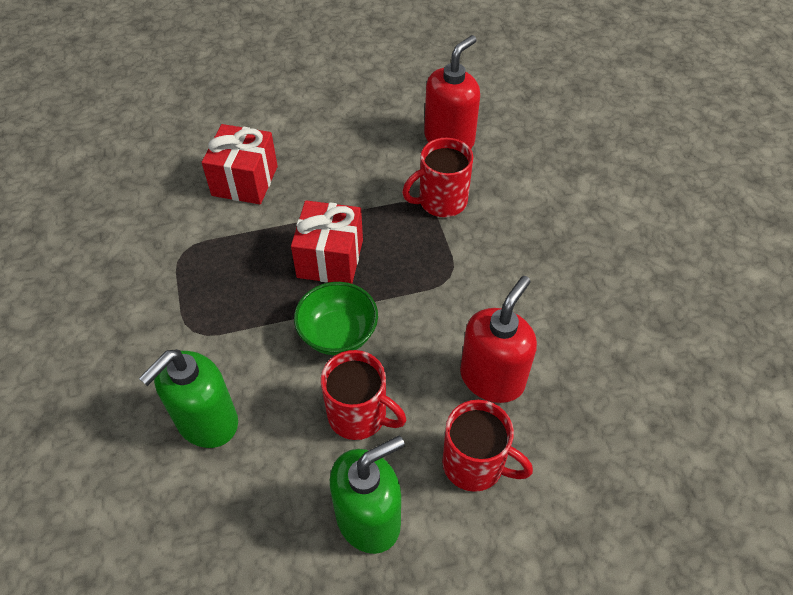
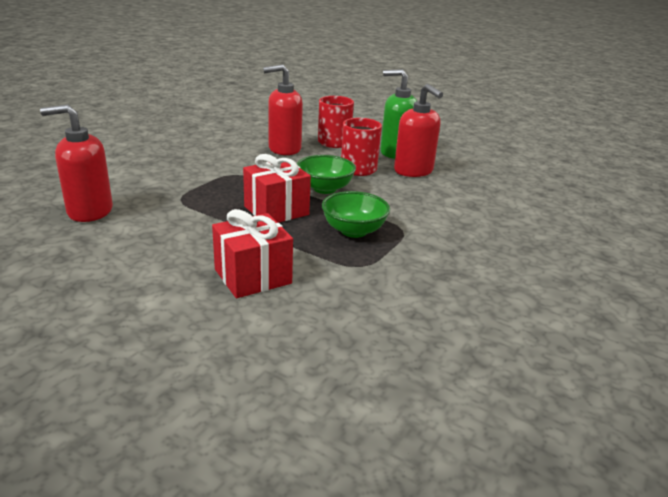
camera: 135 degrees left, 25 degrees down
(206, 422) = (435, 200): green soap dispenser -> none
(233, 290) = (353, 231): none -> green bowl
(293, 479) = (413, 171): none -> red soap dispenser
(441, 201) = (169, 194): red mug -> none

